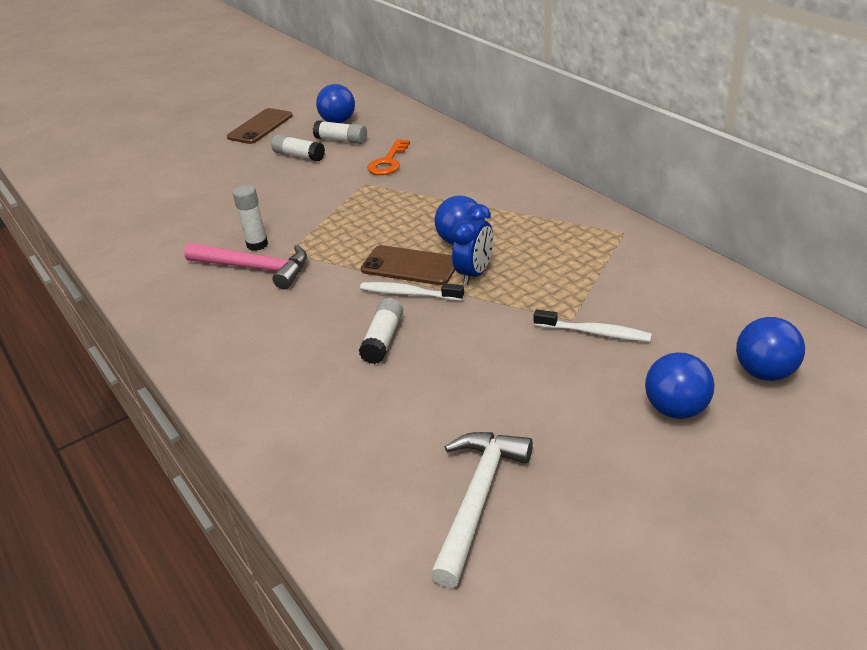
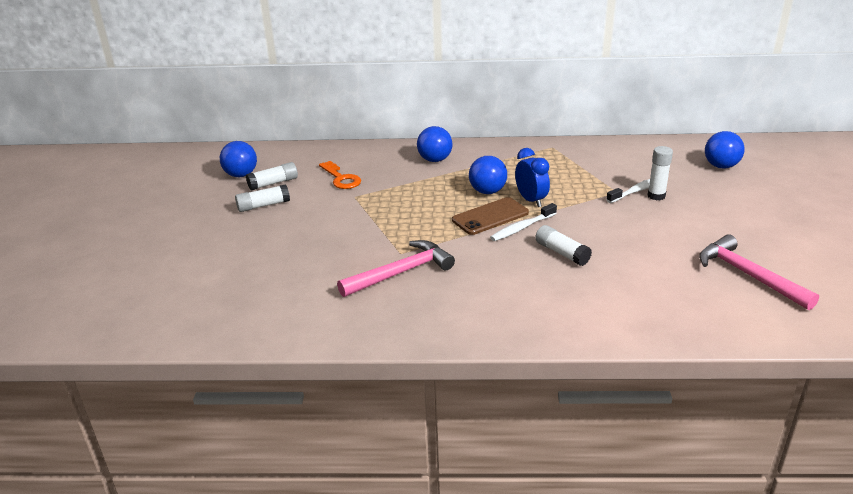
camera: 55 degrees left, 5 degrees down
(257, 244) = (368, 262): white glue stick -> white glue stick (656, 196)
(260, 127) = (178, 205): brown phone -> none
(478, 499) = (748, 275): white hammer -> pink hammer
(676, 409) = (727, 197): blue ball -> blue ball (435, 160)

